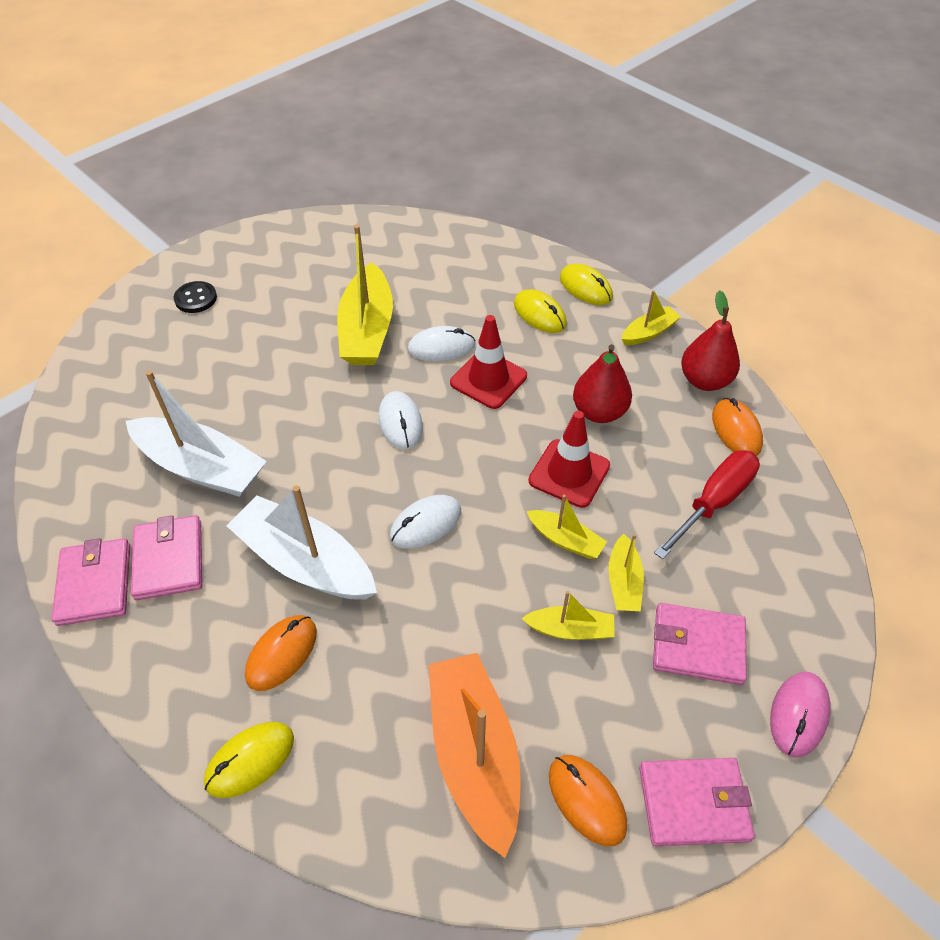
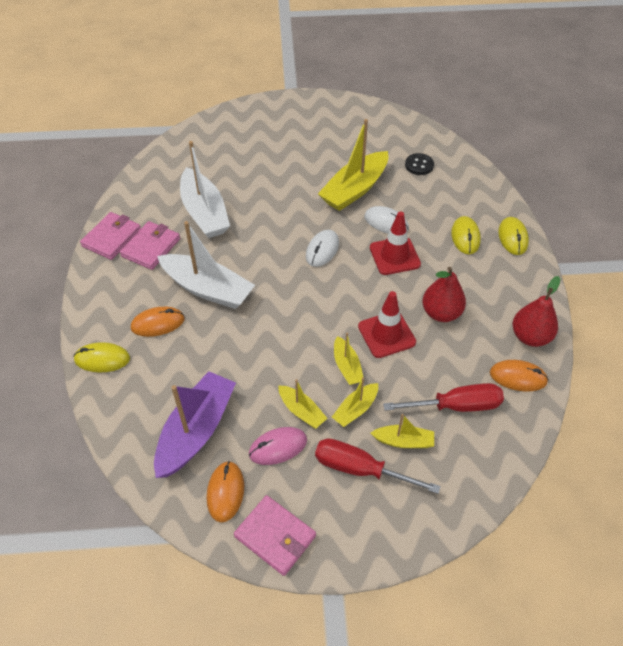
camera: 40 degrees right, 0 degrees up
(196, 298) = (282, 123): black button -> black button (419, 165)
(305, 562) = (208, 289): white boat -> white boat turned 135 degrees clockwise
(426, 524) = (283, 309): white mouse -> none
(474, 753) = (196, 431): orange boat -> purple boat
(648, 332) = (525, 287): yellow boat -> yellow boat (403, 441)
(698, 646) = (361, 469): pink wallet -> red screwdriver
(736, 430) = (518, 377): orange mouse -> orange mouse turned 75 degrees clockwise
(798, 715) = (378, 544): pink mouse -> pink mouse (278, 447)

